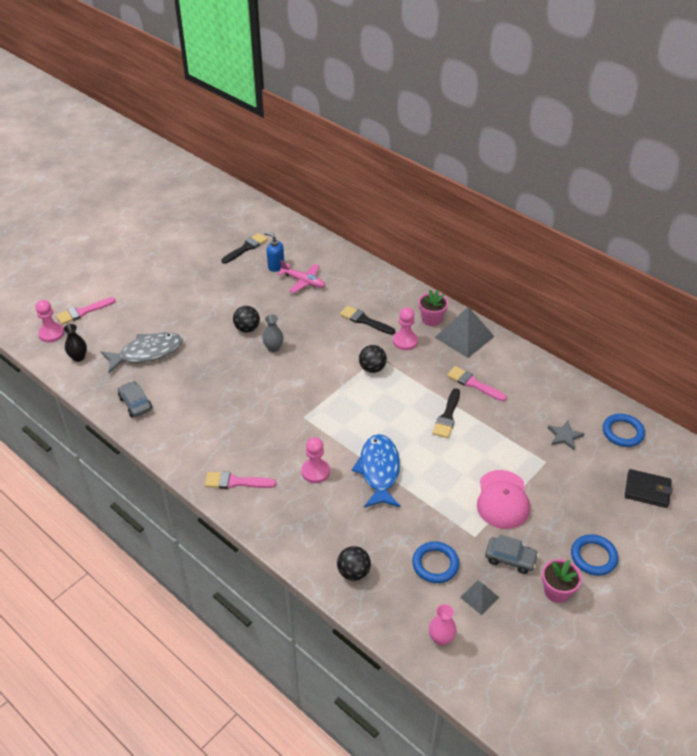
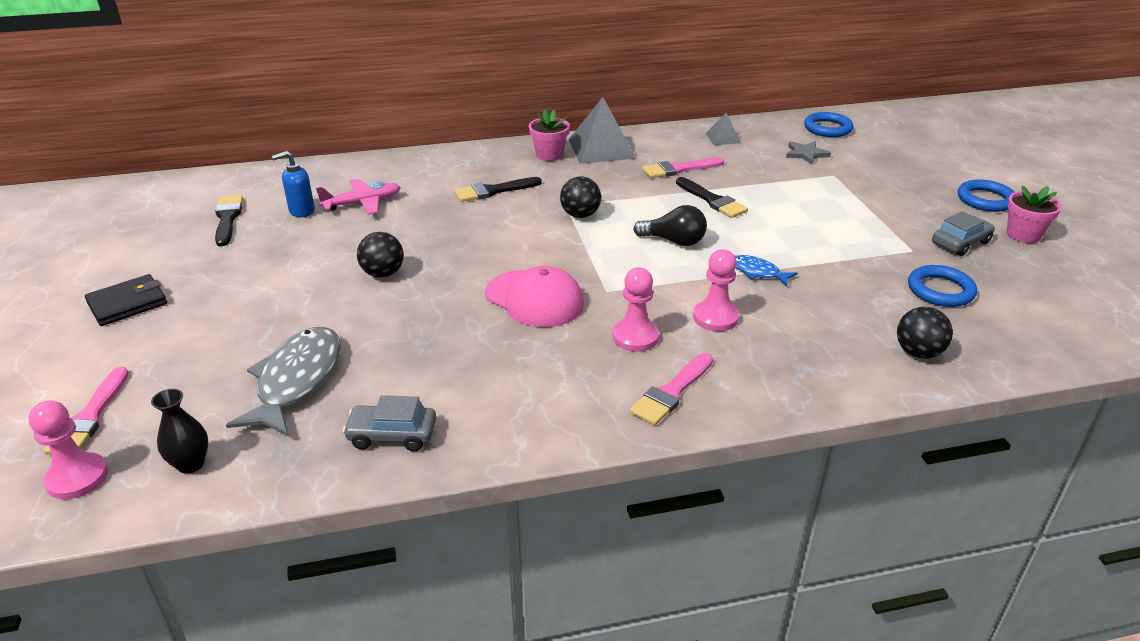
camera: 55 degrees left, 10 degrees down
(273, 348) = (450, 267): grey vase -> none
(379, 471) = (757, 272): blue fish -> blue fish, size x0.51
(380, 420) = (674, 241): none -> black light bulb
(405, 341) = (562, 181): pink pawn -> pink pawn (635, 337)
(441, 638) = (1062, 329): pink vase -> none
(479, 597) = (1008, 281): grey pyramid -> grey pyramid (723, 138)
(502, 499) = (869, 216): pink cap -> pink cap (534, 299)
(647, 490) = (913, 145): black wallet -> black wallet (127, 303)

